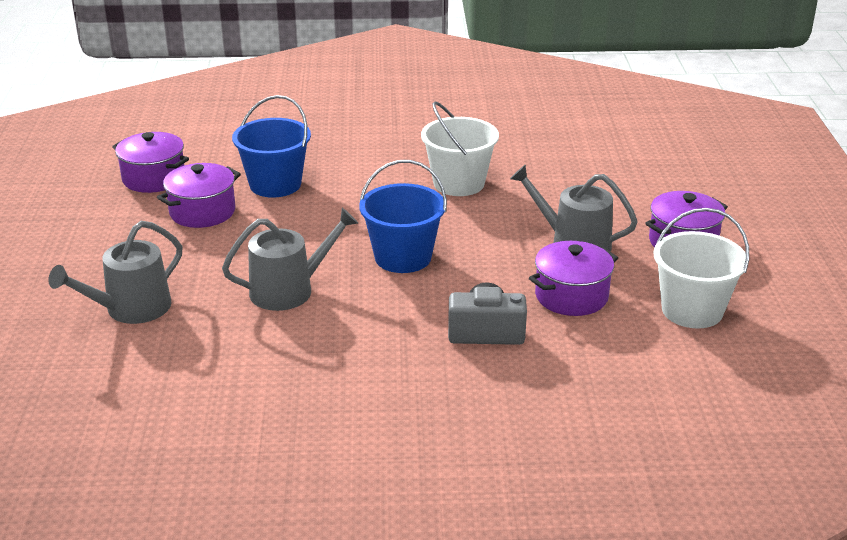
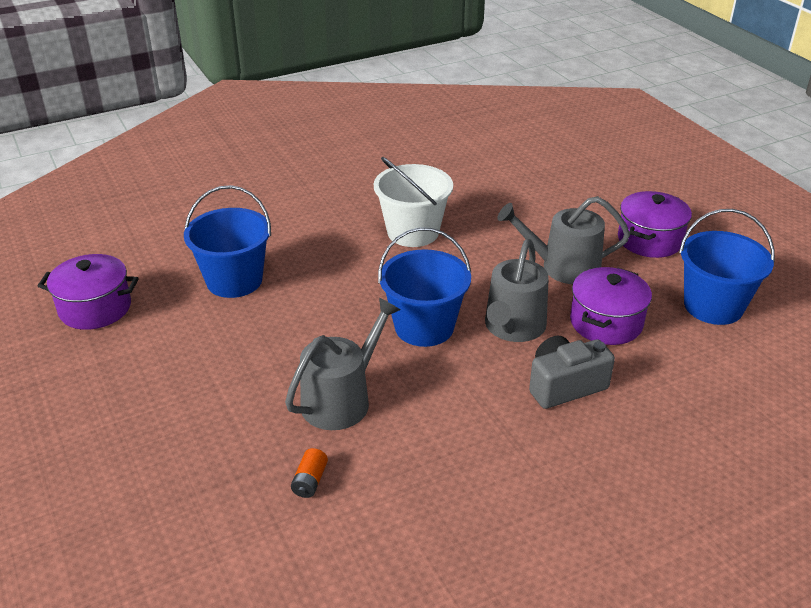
camera: 25 degrees left, 5 degrees up
(131, 309) = (186, 478): grey watering can -> grey watering can (513, 327)
(202, 212) = (180, 334): purple pot -> none
(218, 337) = (310, 481): none -> orange battery
(692, 310) = (713, 306): white bucket -> blue bucket

